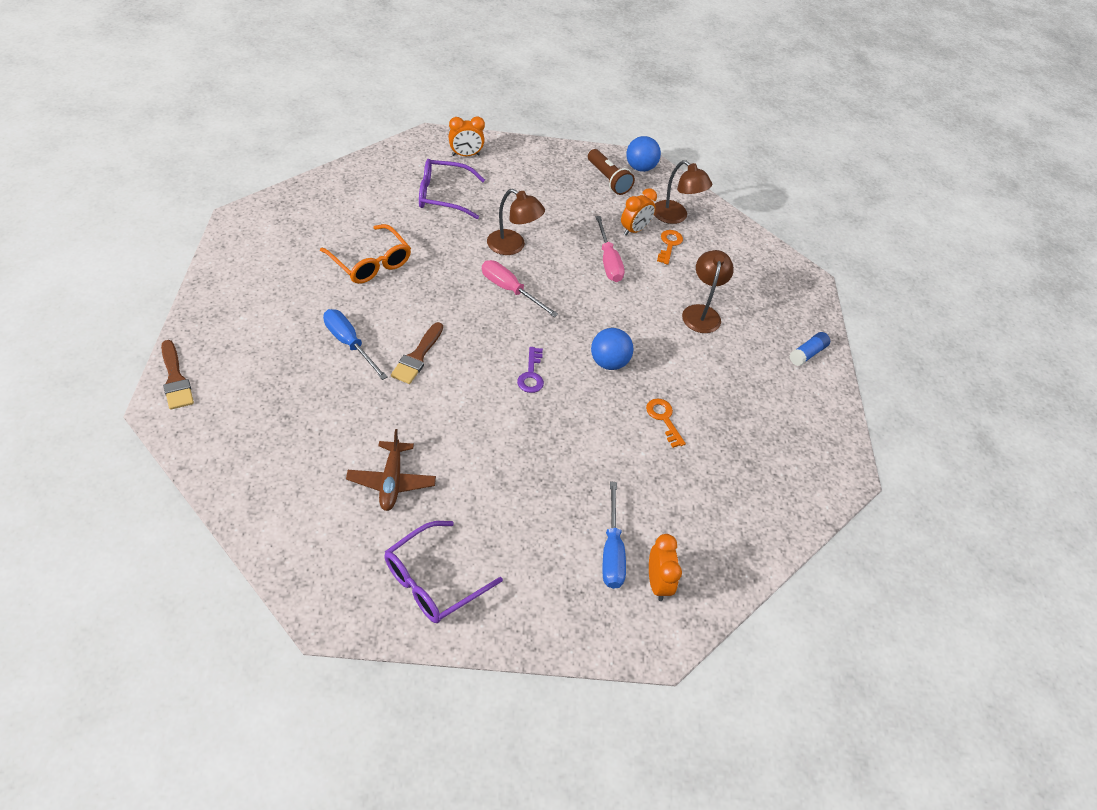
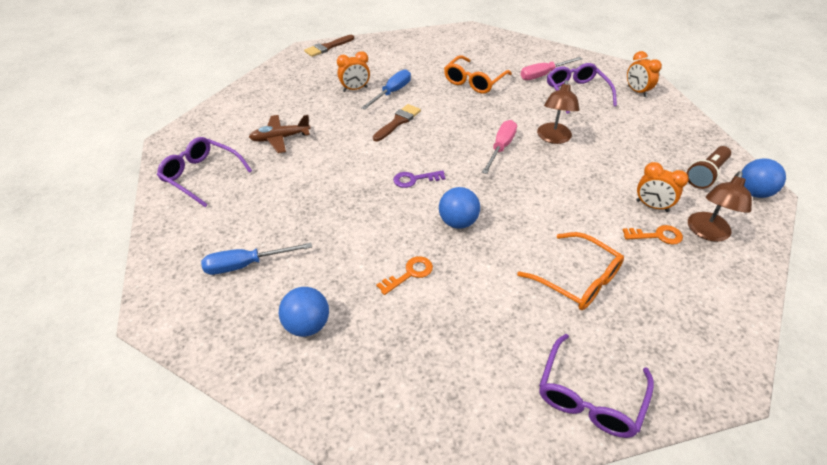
camera: 80 degrees right, 5 degrees down
(417, 356) = (398, 122): brown brush -> brown brush turned 120 degrees clockwise
(608, 261) = (589, 197): pink screwdriver -> pink screwdriver (543, 75)
(657, 583) = (218, 302): orange clock -> orange clock (355, 89)
(701, 312) = (577, 279): brown lamp -> orange glasses
(704, 511) = (307, 325): none -> blue ball
(807, 354) = (589, 396): blue glue stick -> purple glasses

